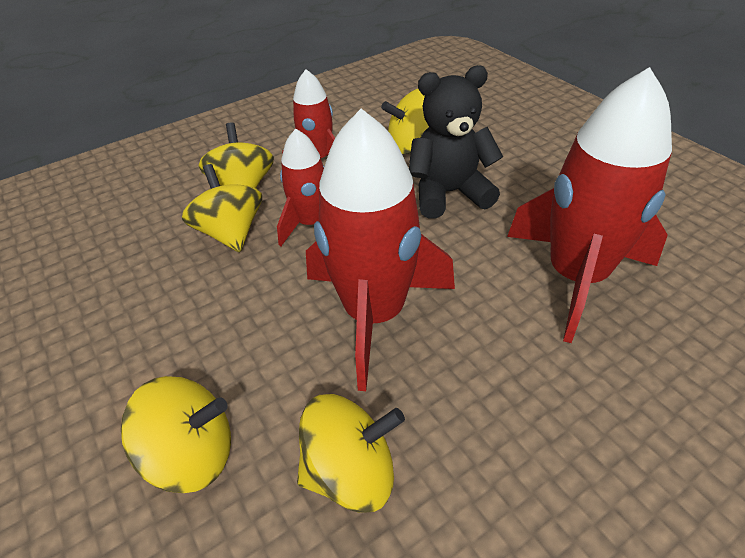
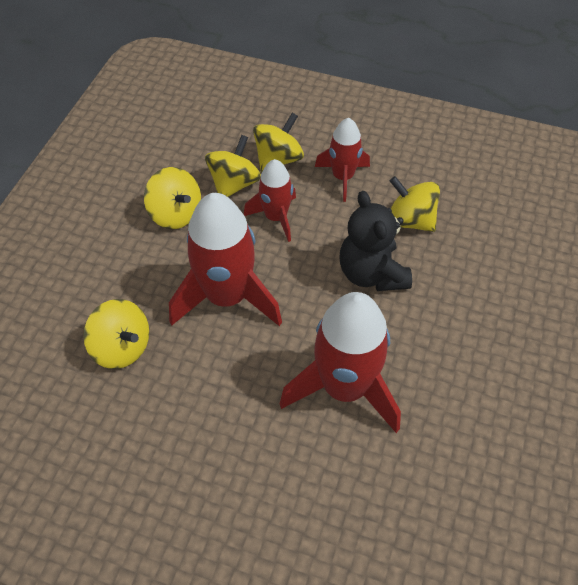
camera: 50 degrees right, 10 degrees up
(193, 453) = (87, 278): yellow spinning top -> yellow spinning top (176, 214)
(449, 193) = (371, 273): black teddy bear -> black teddy bear turned 150 degrees counterclockwise

